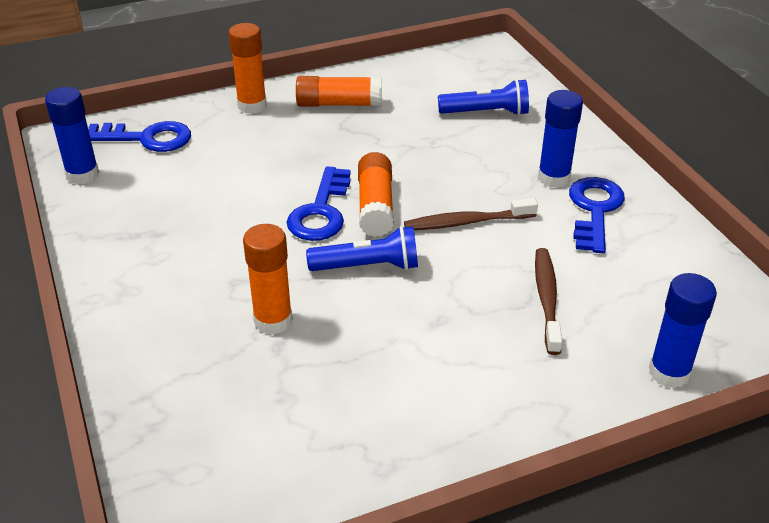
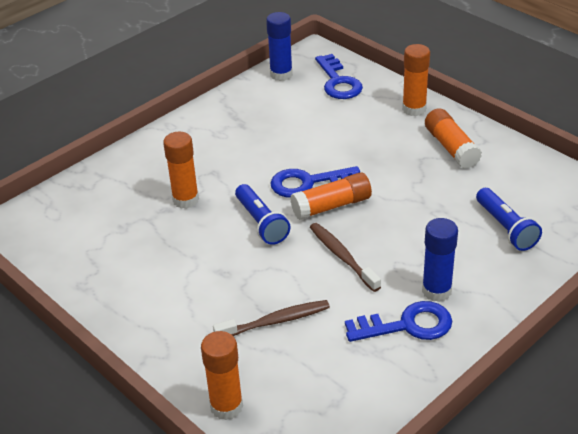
camera: 70 degrees right, 0 degrees up
(669, 373) = (226, 406): blue glue stick -> orange glue stick

